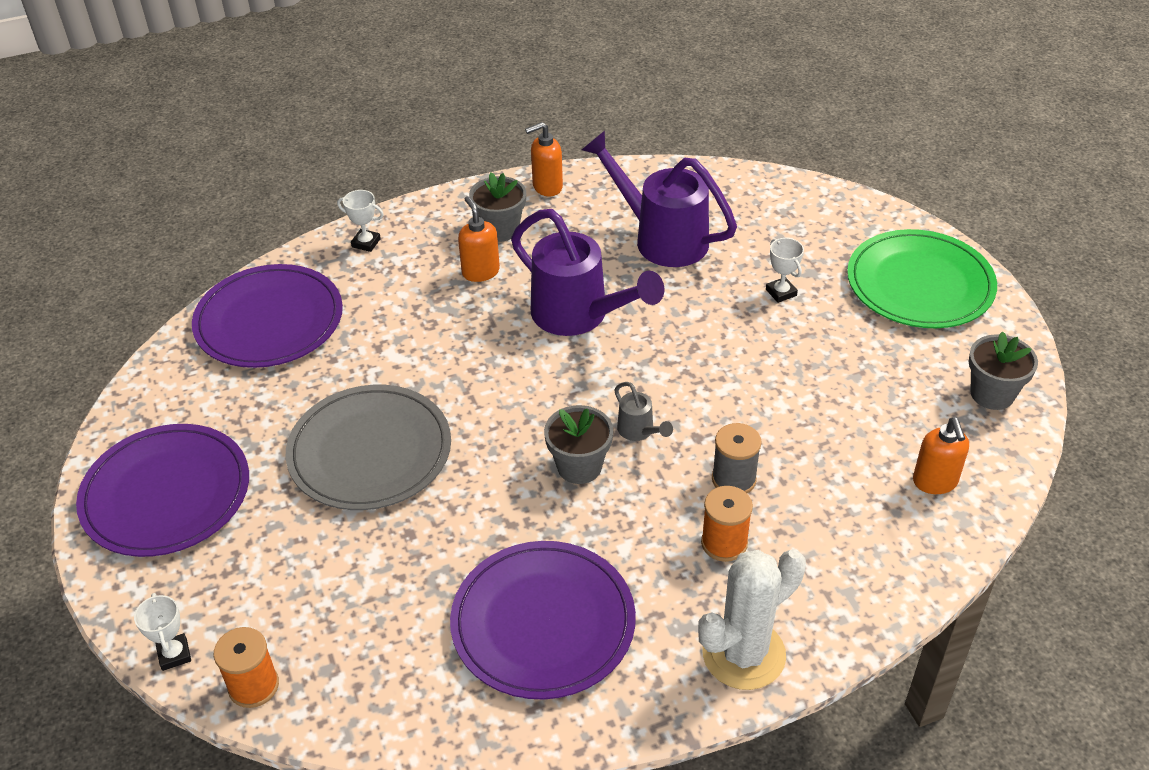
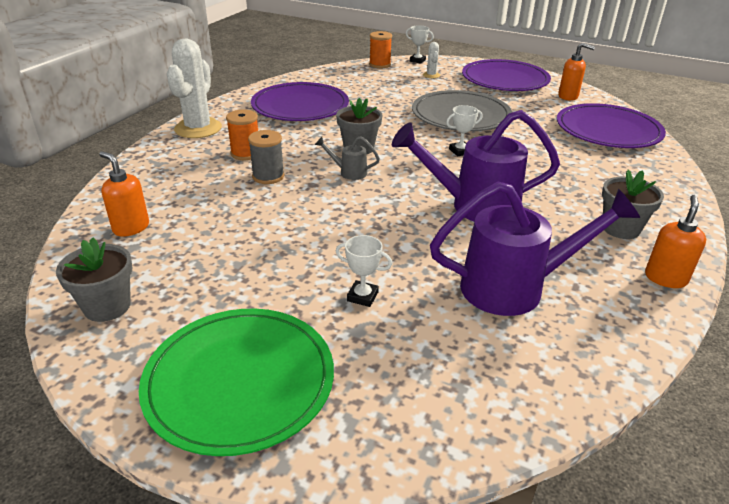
camera: 135 degrees right, 10 degrees down
(237, 583) = (431, 75): none -> white cactus
(366, 243) = (662, 180): white trophy -> white trophy (460, 151)
(480, 272) = (574, 199): orange soap dispenser -> orange soap dispenser (568, 96)

